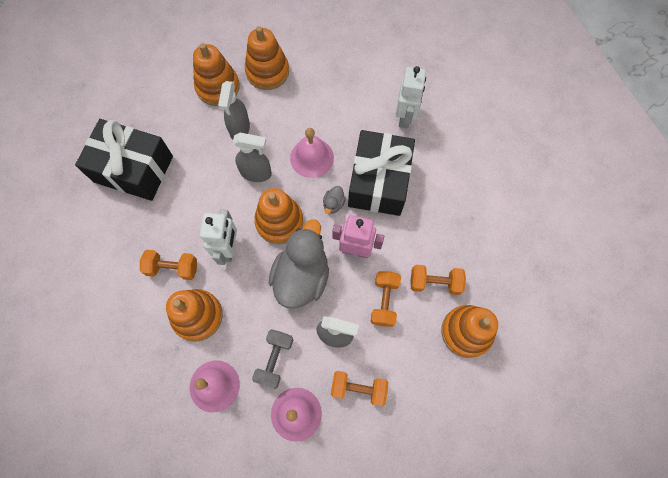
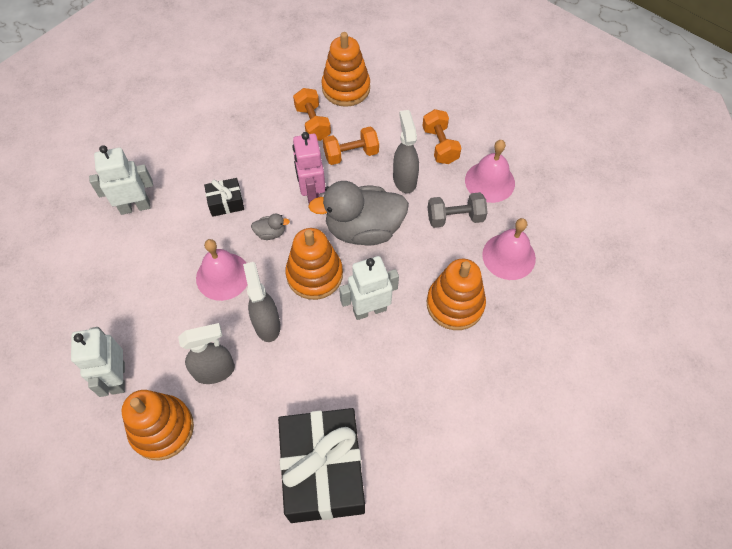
camera: 115 degrees left, 10 degrees down
(173, 268) = (420, 355): orange dumbbell -> none
(267, 71) = (117, 378): orange stacking toy -> white robot
(379, 182) = (226, 202): black gift -> black gift, size x0.44

